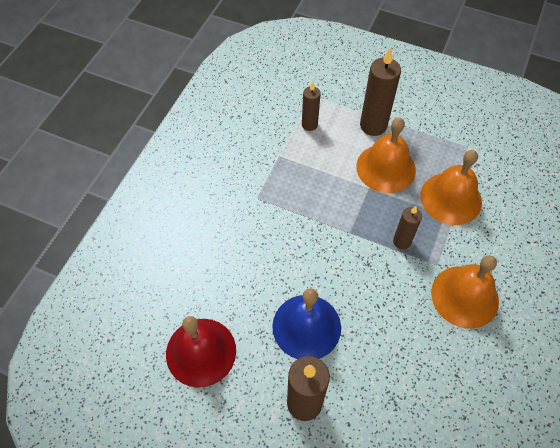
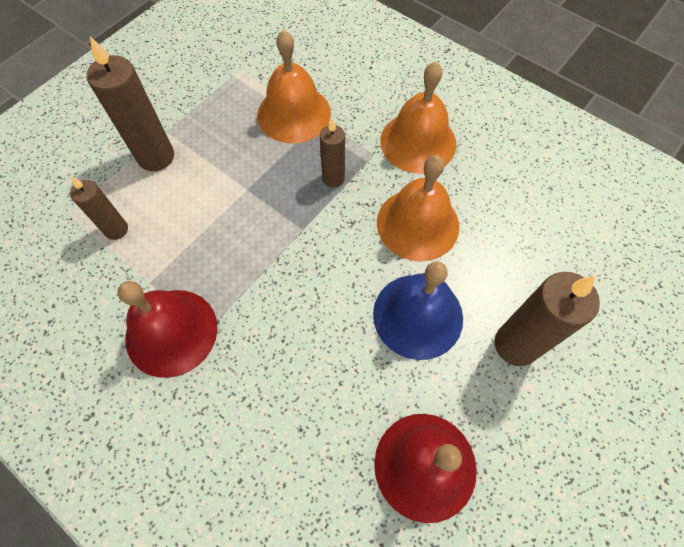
camera: 75 degrees left, 5 degrees up
(250, 179) = (171, 332): none -> red bell
(386, 168) = (226, 163): orange bell -> orange bell (417, 224)

